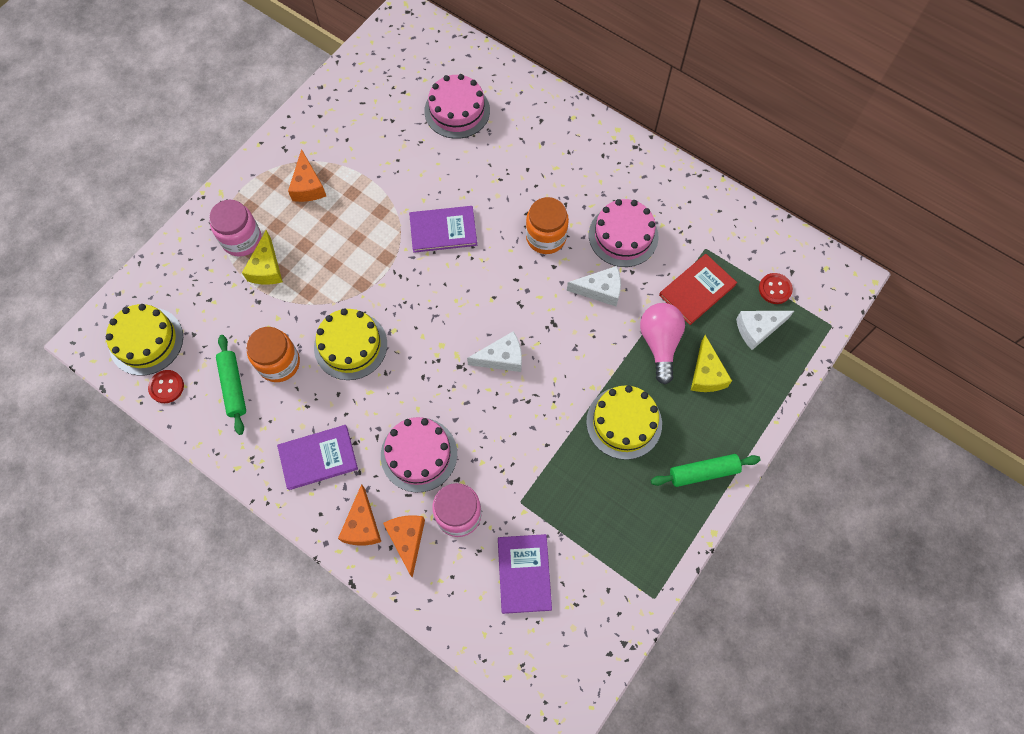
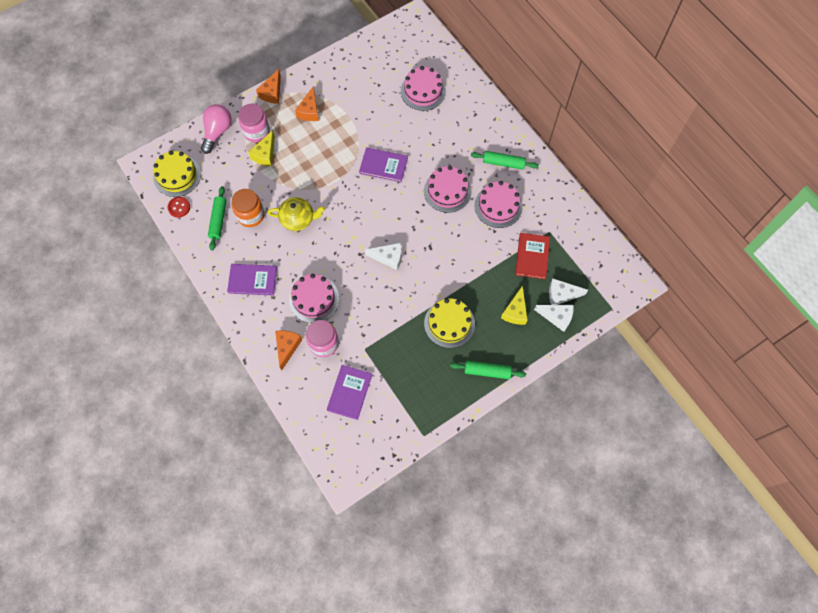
camera: 20 degrees right, 0 degrees up
(350, 345) = (298, 219): yellow cake -> yellow teapot
(362, 525) = (264, 329): orange cheese -> orange cheese (272, 92)
(546, 237) = (447, 191): orange jar -> pink cake
(600, 290) = (468, 236): white cheese -> white cheese (557, 317)
(606, 174) = (503, 163): none -> green rolling pin
(659, 343) = (493, 282): pink light bulb -> pink light bulb (217, 132)
(697, 290) = (532, 256): red book -> red book turned 60 degrees counterclockwise
(775, 289) = (584, 273): red button -> none

